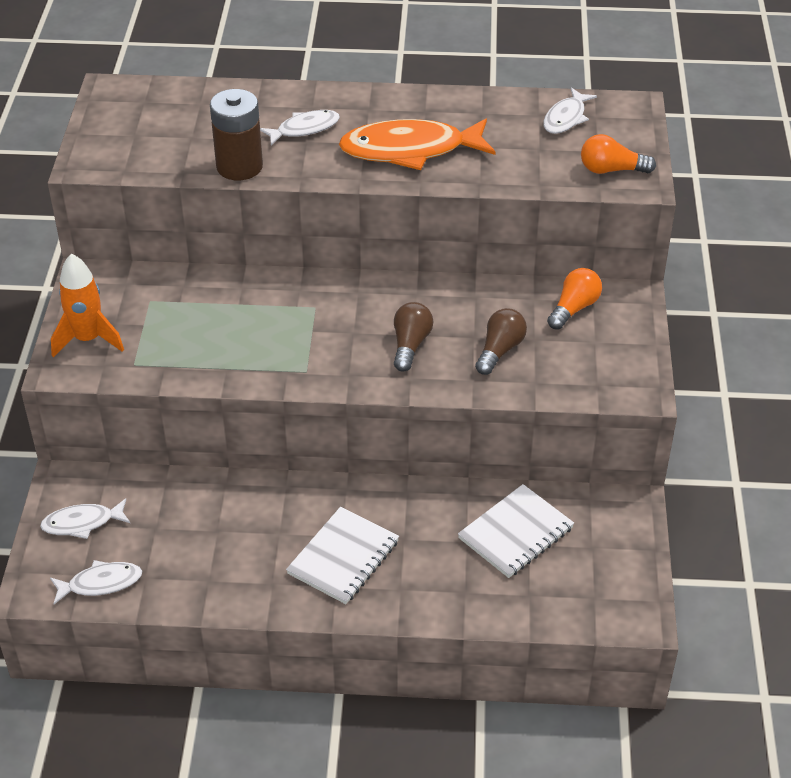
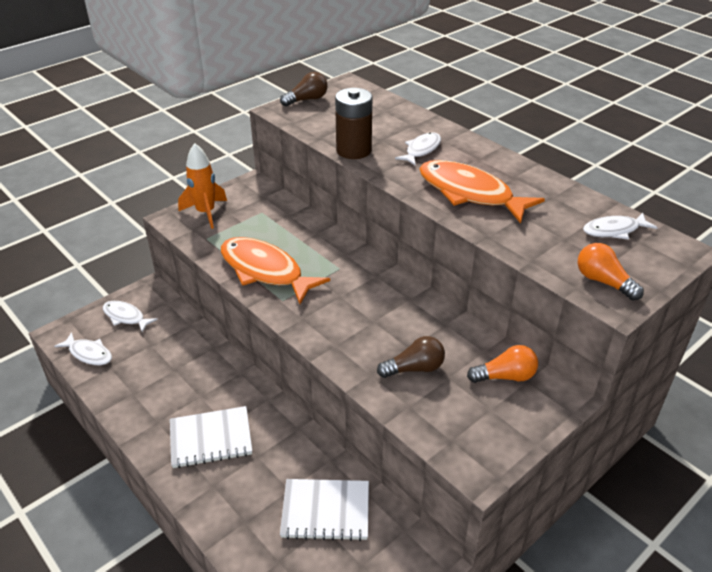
camera: 45 degrees right, 5 degrees down
(247, 356) = (265, 271): none -> orange fish
(304, 129) = (421, 150): white fish -> white fish turned 75 degrees counterclockwise
(410, 345) = (363, 326): brown light bulb -> brown light bulb (307, 100)

